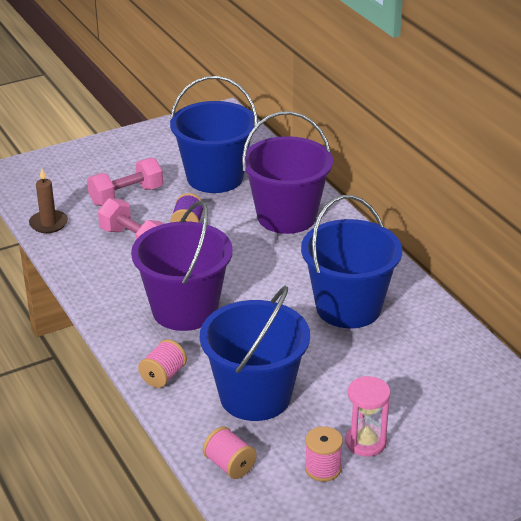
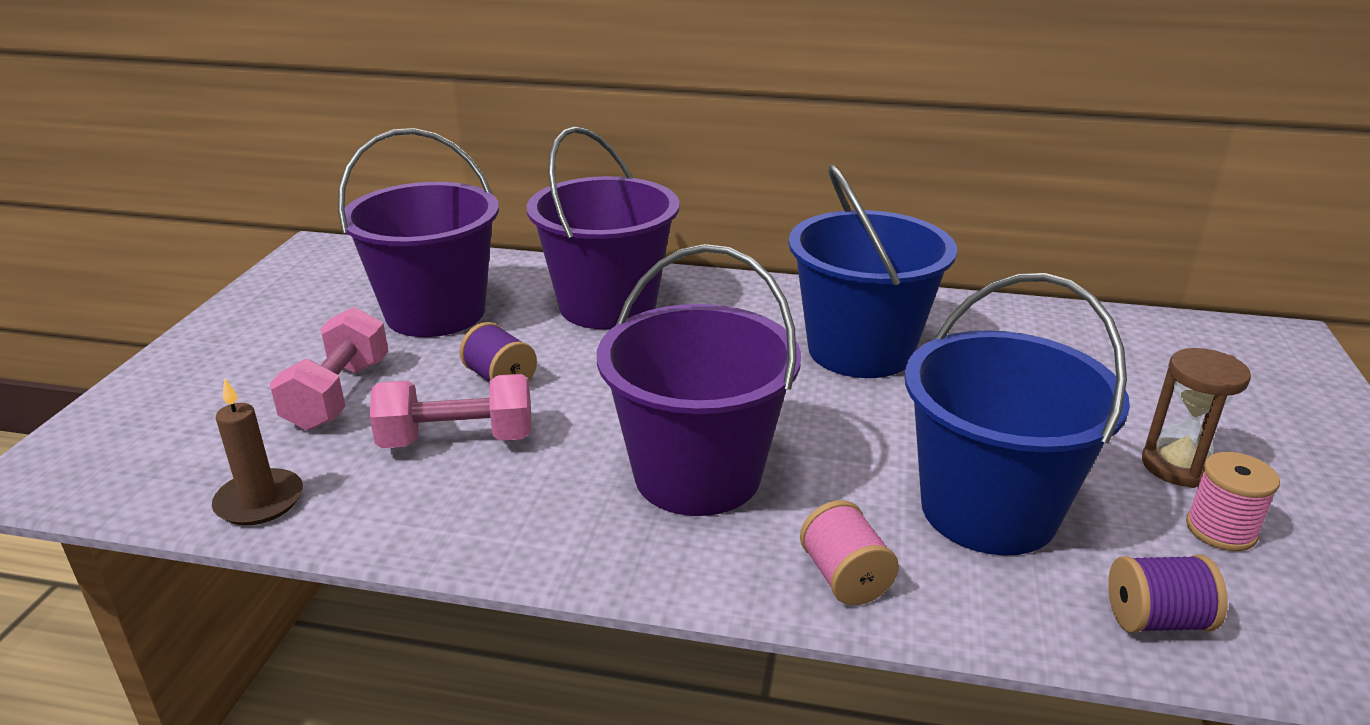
camera: 50 degrees left, 5 degrees down
(215, 177) = (435, 313): blue bucket -> purple bucket
(229, 465) = (1156, 620): pink spool -> purple spool
(365, 442) = (1178, 466): pink hourglass -> brown hourglass

